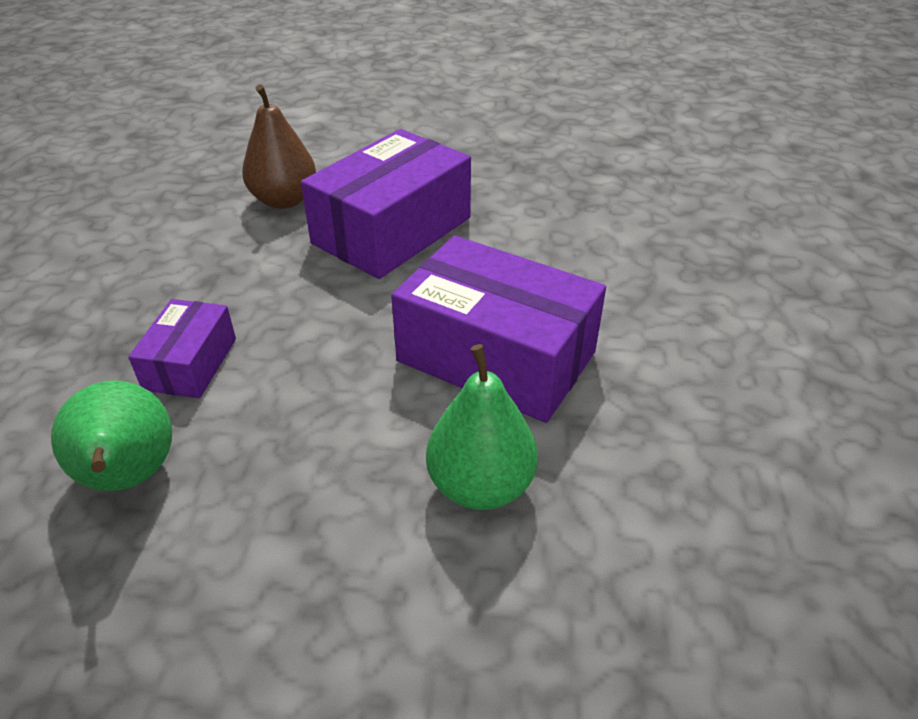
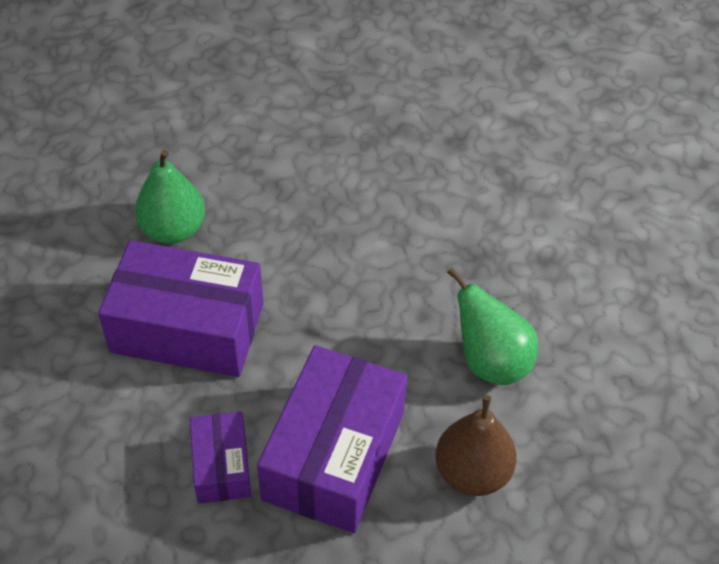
camera: 160 degrees right, 10 degrees up
(130, 477) = (387, 184): green pear -> green pear (490, 362)
(190, 364) = (412, 263): purple box -> purple box (221, 466)

